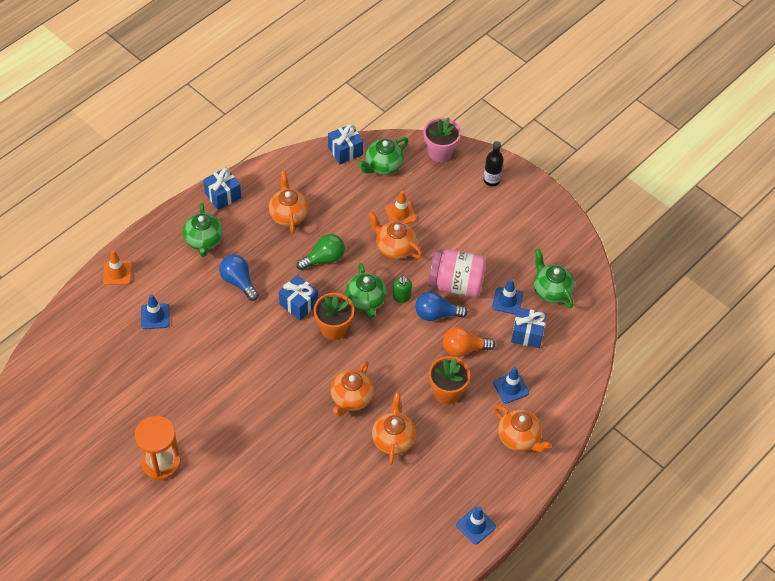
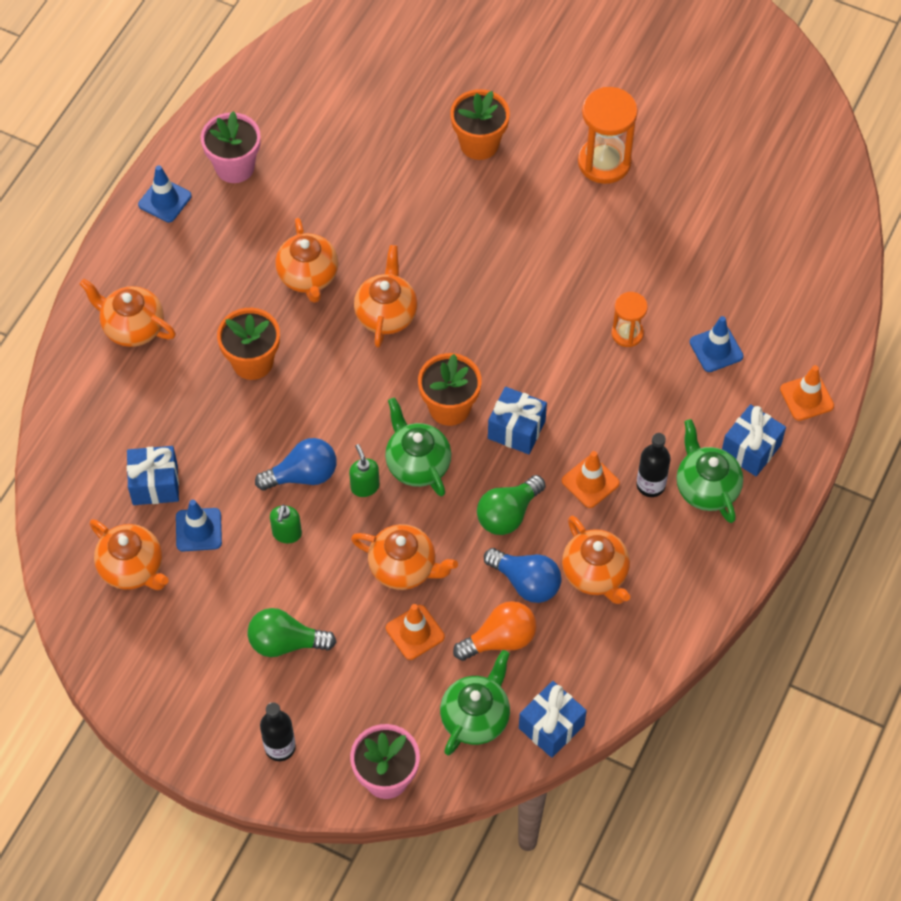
camera: 165 degrees right, 5 degrees up
(204, 342) = (627, 333): none -> orange hourglass
(223, 195) = (716, 576): blue gift -> blue gift (751, 449)
(235, 251) = (650, 485): none -> black bottle
(238, 282) = (621, 437): blue light bulb -> blue light bulb (526, 582)
(240, 503) = (479, 144): none -> orange flower pot
(268, 262) = (590, 482): none -> orange traffic cone
(419, 537) = (235, 167): none -> pink flower pot
(456, 284) = (287, 534): pink jar -> green soap dispenser
(464, 349) = (246, 433): orange light bulb -> orange light bulb (500, 640)
(473, 228) = (285, 642): none -> green light bulb
(511, 388) = (161, 395): blue traffic cone -> none
(551, 290) = (133, 568): green teapot -> orange teapot

